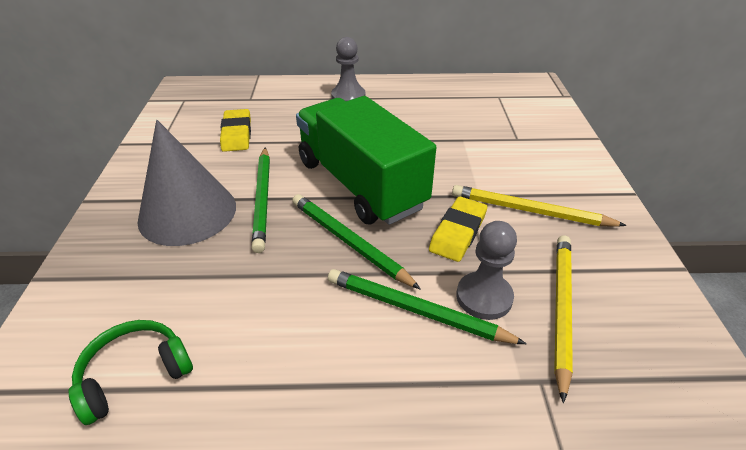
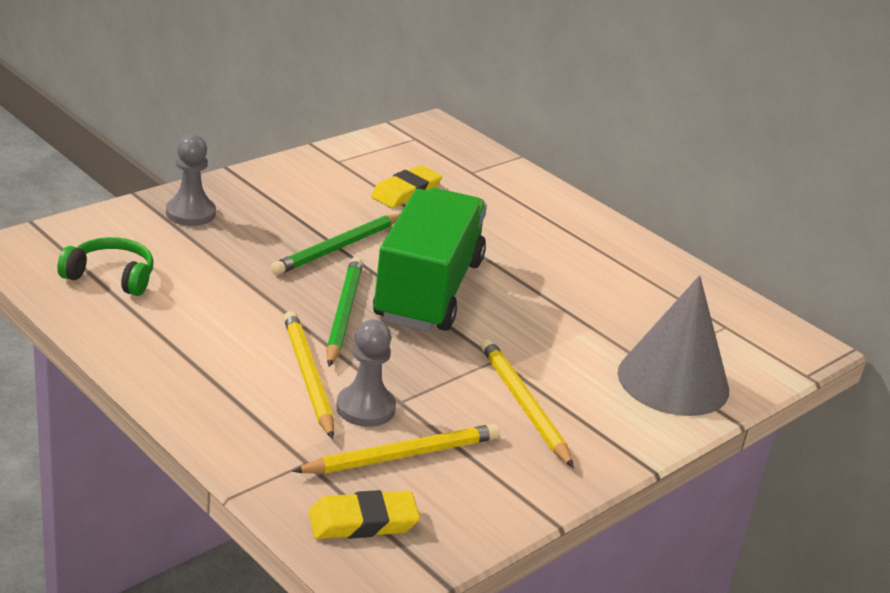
camera: 45 degrees right, 10 degrees down
(187, 212) = (274, 219): grey cone -> grey cone (673, 381)
(348, 97) = (565, 226): grey pawn -> grey pawn (190, 213)
(416, 310) = (308, 377): green pencil -> yellow pencil
(458, 232) = (432, 369): yellow eraser -> yellow eraser (363, 522)

